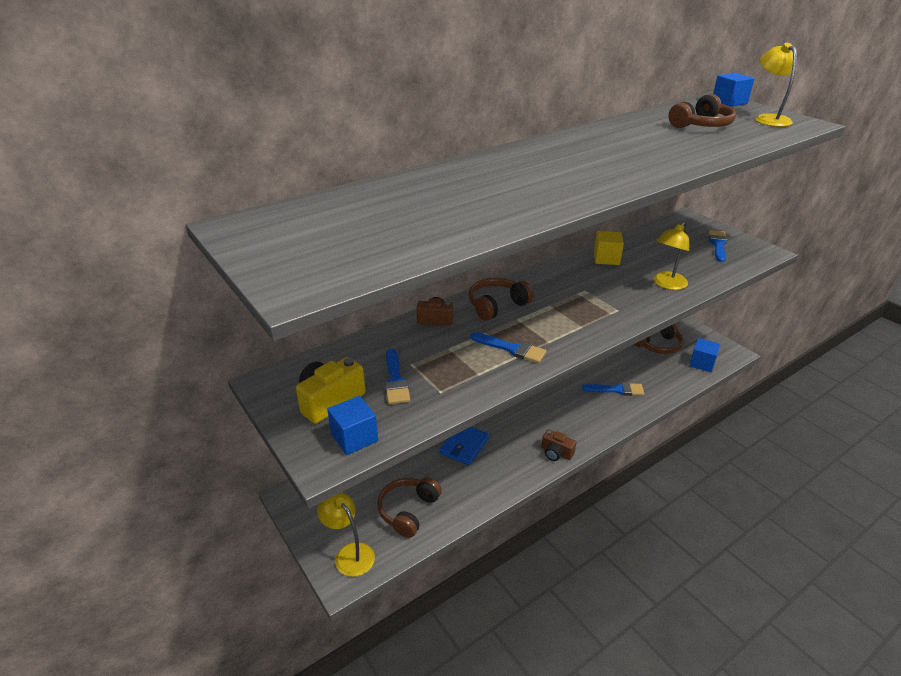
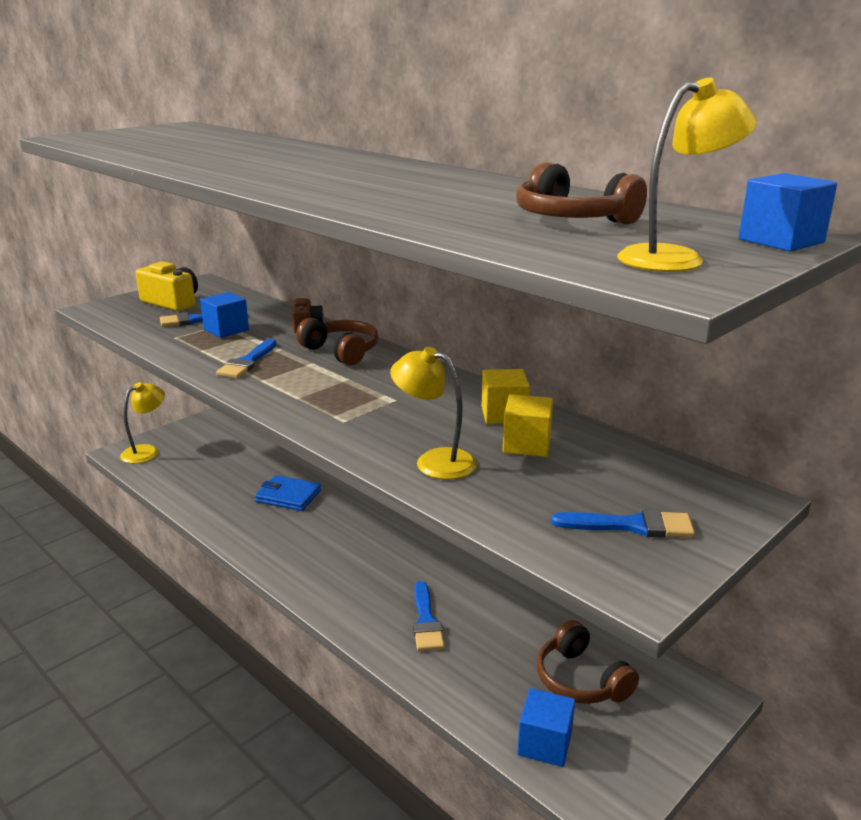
camera: 80 degrees right, 10 degrees down
(354, 437) = (119, 314): blue cube -> blue cube (226, 330)
(408, 511) = (193, 473): brown headphones -> none
(556, 453) = (277, 563): brown camera -> none
(643, 257) = (526, 444): none -> yellow cube

